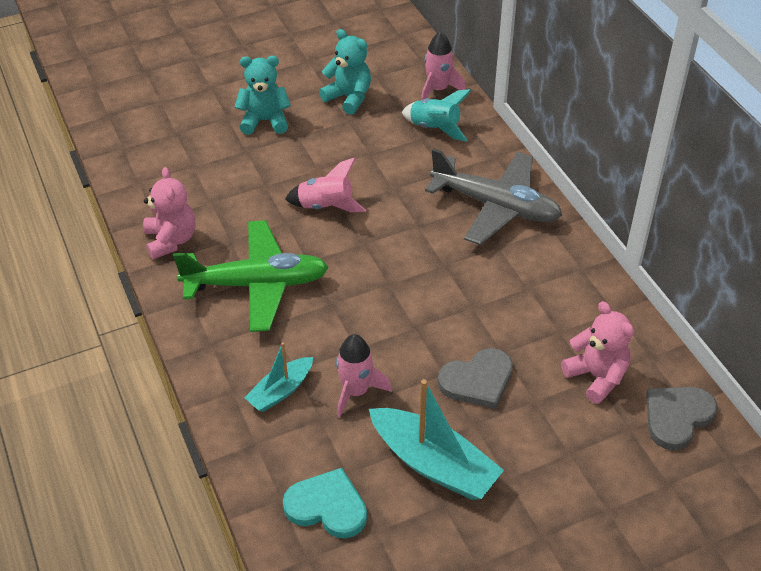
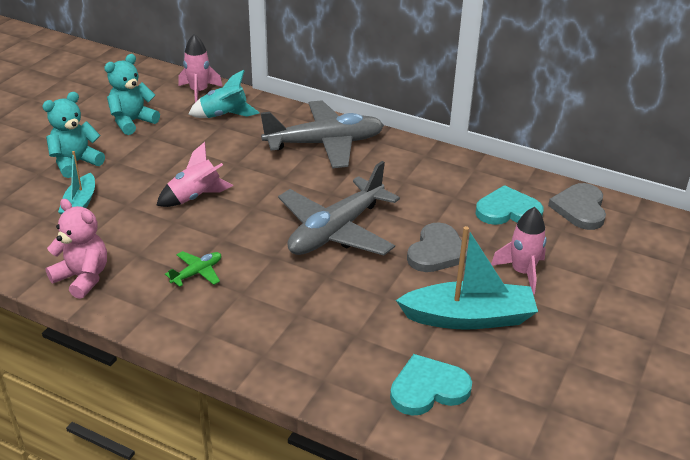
camera: 40 degrees left, 10 degrees down
(256, 284) = (197, 273): green plane -> green plane, size x0.42
(280, 391) = (302, 333): turquoise boat -> turquoise boat (80, 204)
(348, 98) = (132, 122): turquoise teddy bear -> turquoise teddy bear turned 45 degrees counterclockwise
(356, 391) = (360, 303): pink rocket -> pink rocket (522, 272)
(409, 307) = (336, 231): none -> grey plane
(596, 376) = (508, 210): pink teddy bear -> turquoise heart

